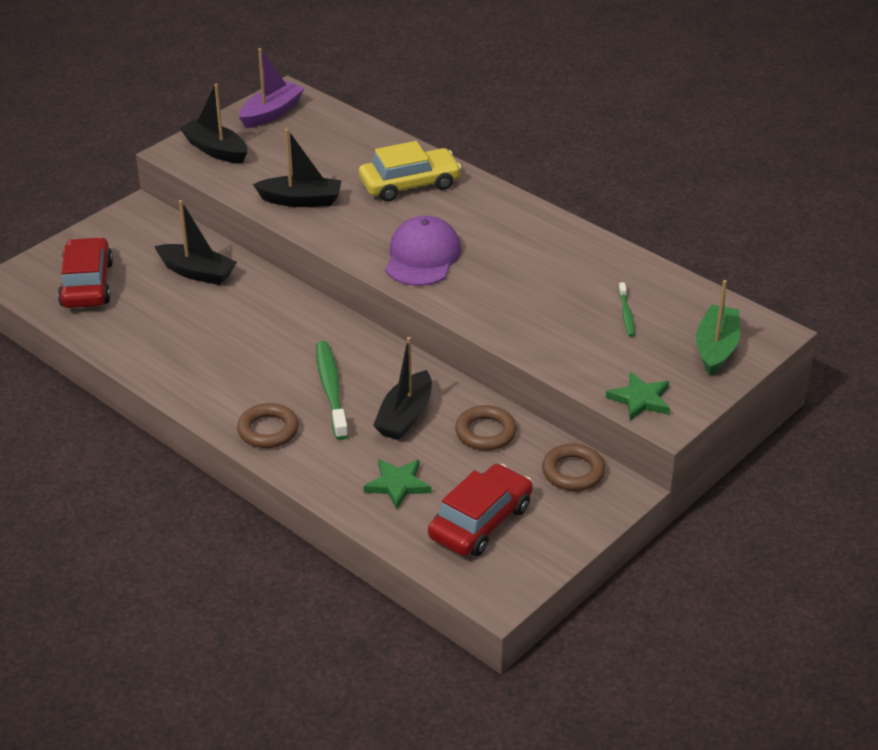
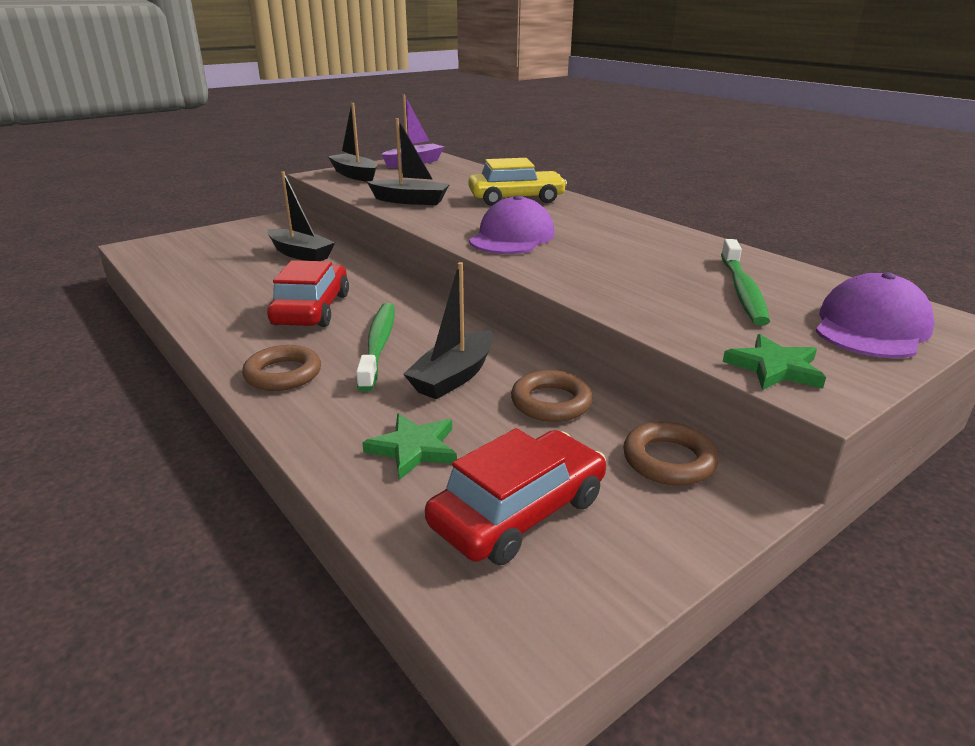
camera: 10 degrees right, 10 degrees down
(87, 284) = (196, 254): red car -> red car (312, 309)
(626, 314) = (742, 290): green toothbrush -> green toothbrush, size x1.87
(716, 348) = (871, 327): green boat -> purple cap

